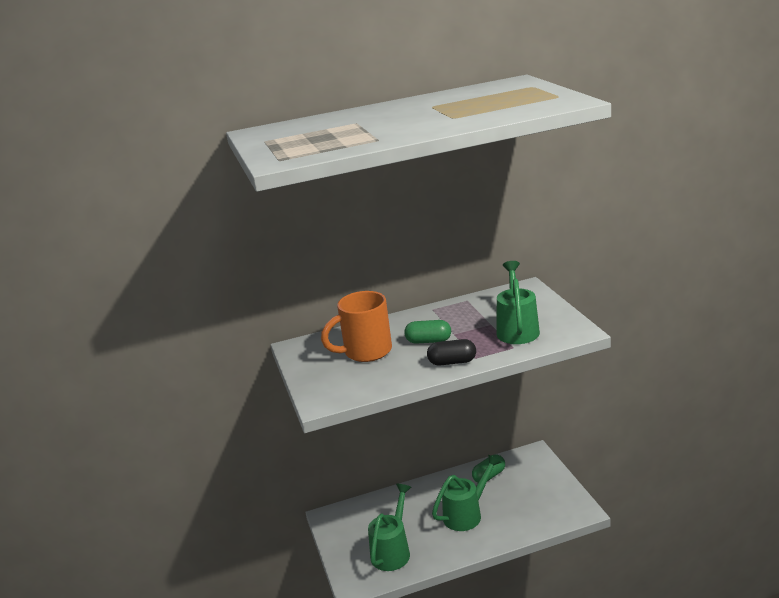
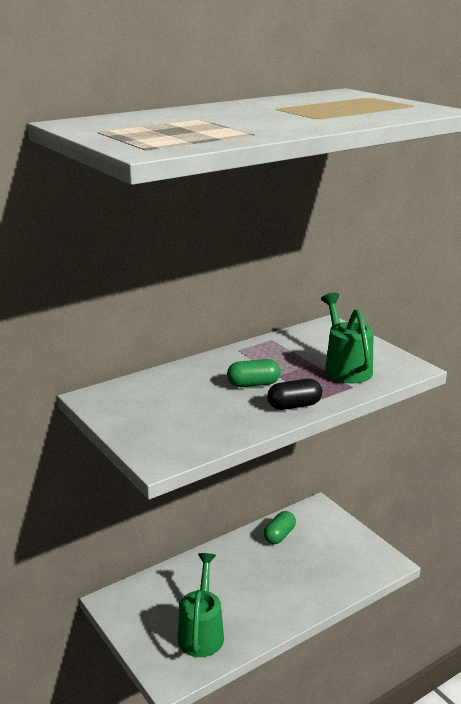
camera: 20 degrees left, 0 degrees up
(366, 352) = (185, 399): orange mug -> none
(466, 514) = (270, 580): green watering can -> none

